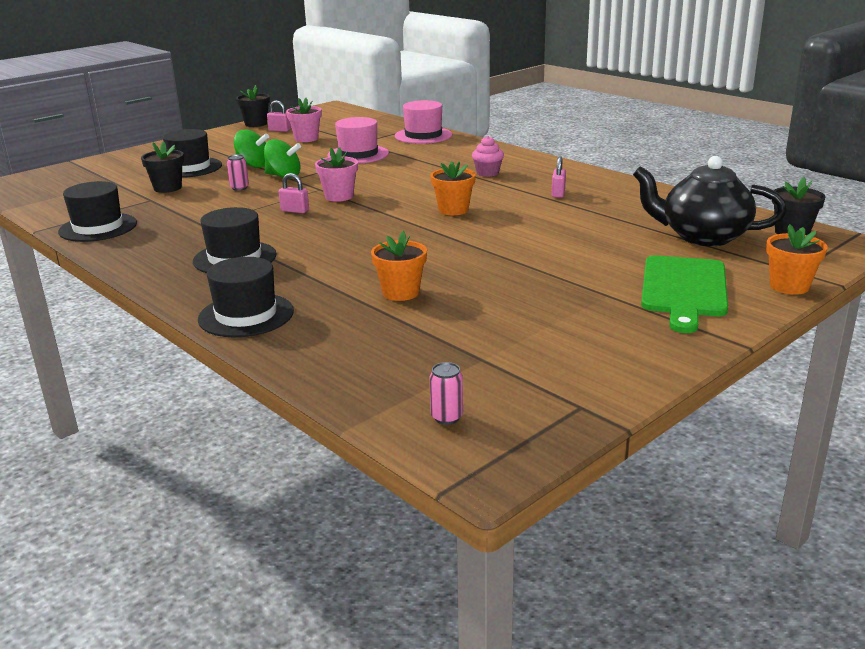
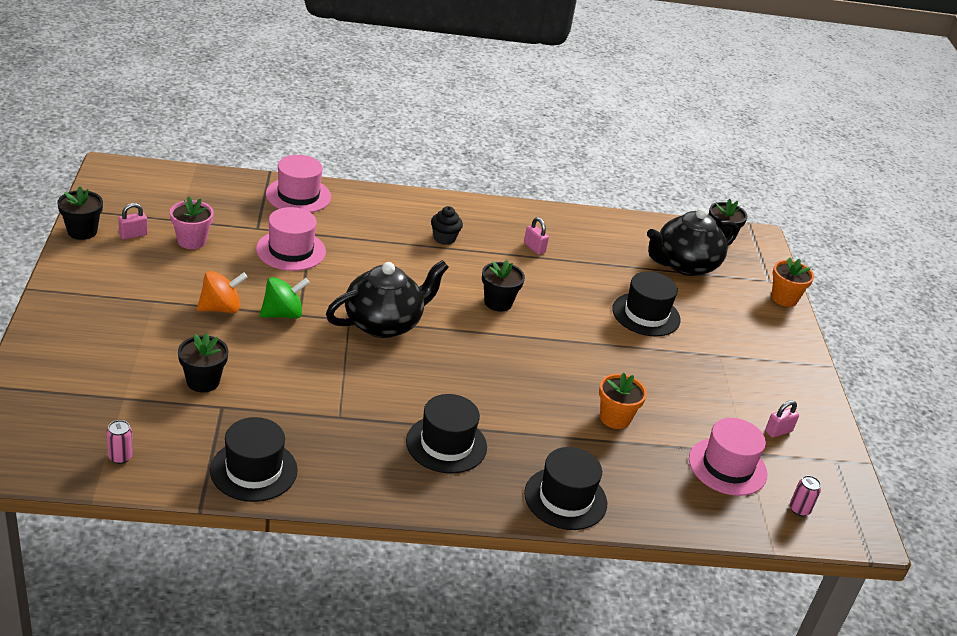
camera: 55 degrees left, 10 degrees up
(190, 167) = (160, 339): black hat -> black hat (646, 314)
(239, 188) = (274, 350): pink can -> pink can (120, 457)
(253, 165) = (221, 308): green spinning top -> orange spinning top
(295, 211) = (383, 360): pink padlock -> pink padlock (778, 431)
(339, 196) = (384, 323): pink flower pot -> black teapot
(438, 358) = (727, 466): none -> pink hat
(453, 210) = (498, 302): orange flower pot -> black flower pot
(487, 173) = (444, 238): pink cupcake -> black cupcake
(684, 289) = (745, 328): green cutting board -> none

